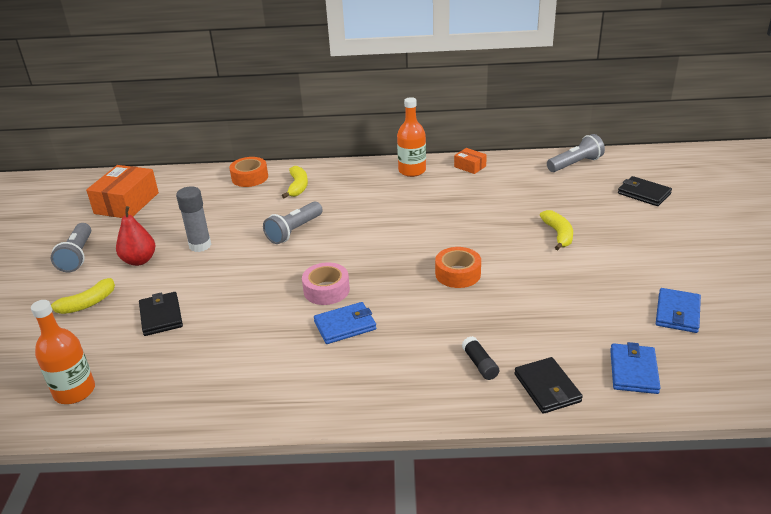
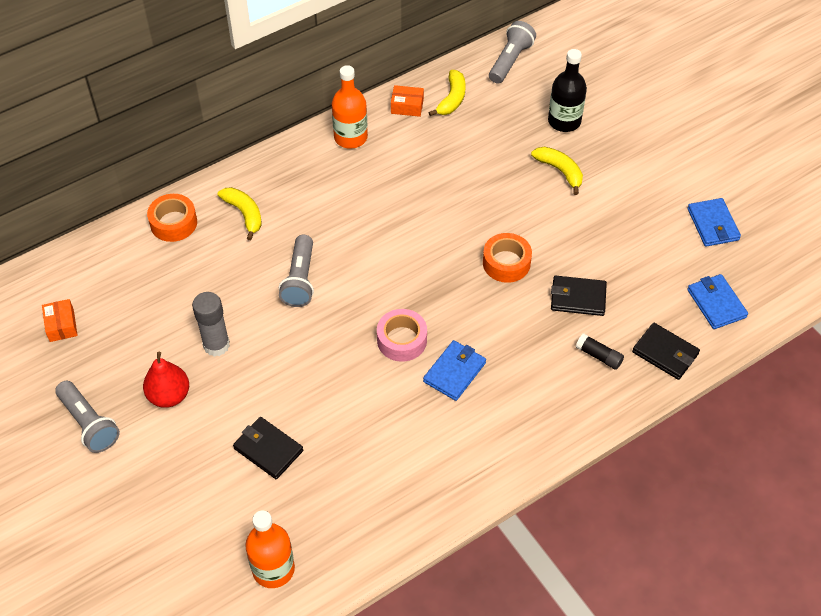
camera: 35 degrees left, 20 degrees up
(86, 304) = (172, 475): yellow banana -> yellow banana (452, 99)
(127, 203) = (61, 325): orange box -> orange box, size x0.50
(589, 207) = (564, 121): none -> black bottle
(643, 193) = (600, 81): black wallet -> black wallet (578, 298)

